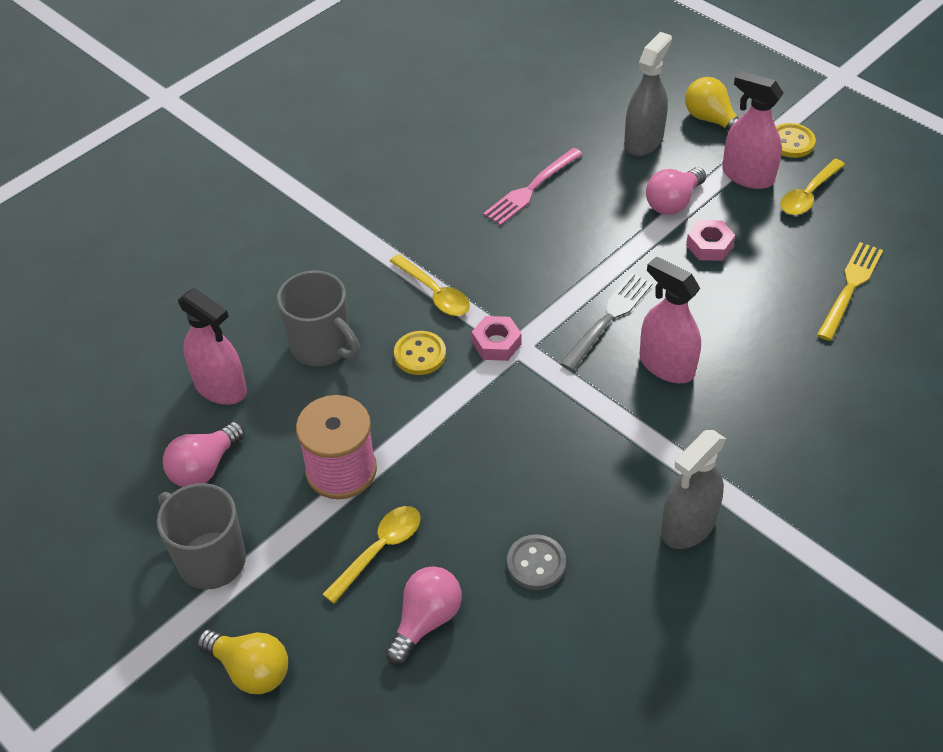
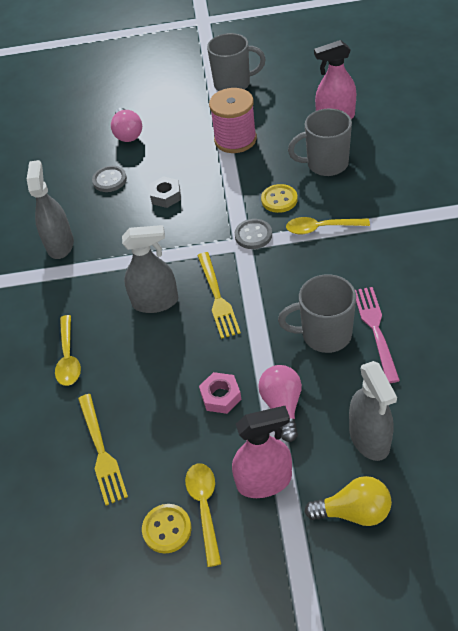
camera: 135 degrees right, 0 degrees up
(204, 467) = (287, 98): pink light bulb -> none
(250, 669) = (168, 79): yellow light bulb -> none
(379, 550) = (177, 134): yellow spoon -> yellow spoon (68, 357)
(496, 343) = (253, 235): pink nut -> grey button
(509, 473) = (166, 196): none -> grey nut
(571, 217) = (324, 334): none -> grey mug
(609, 318) = (217, 298): grey fork -> yellow fork
(666, 365) = (155, 302): pink spray bottle -> grey spray bottle
(791, 142) = (272, 552): yellow button -> yellow button (167, 529)

